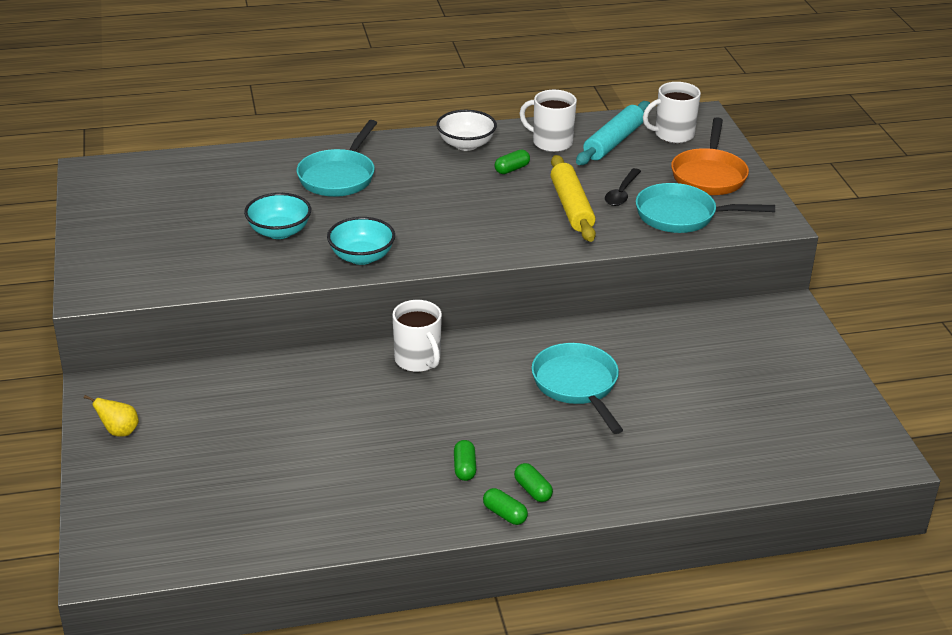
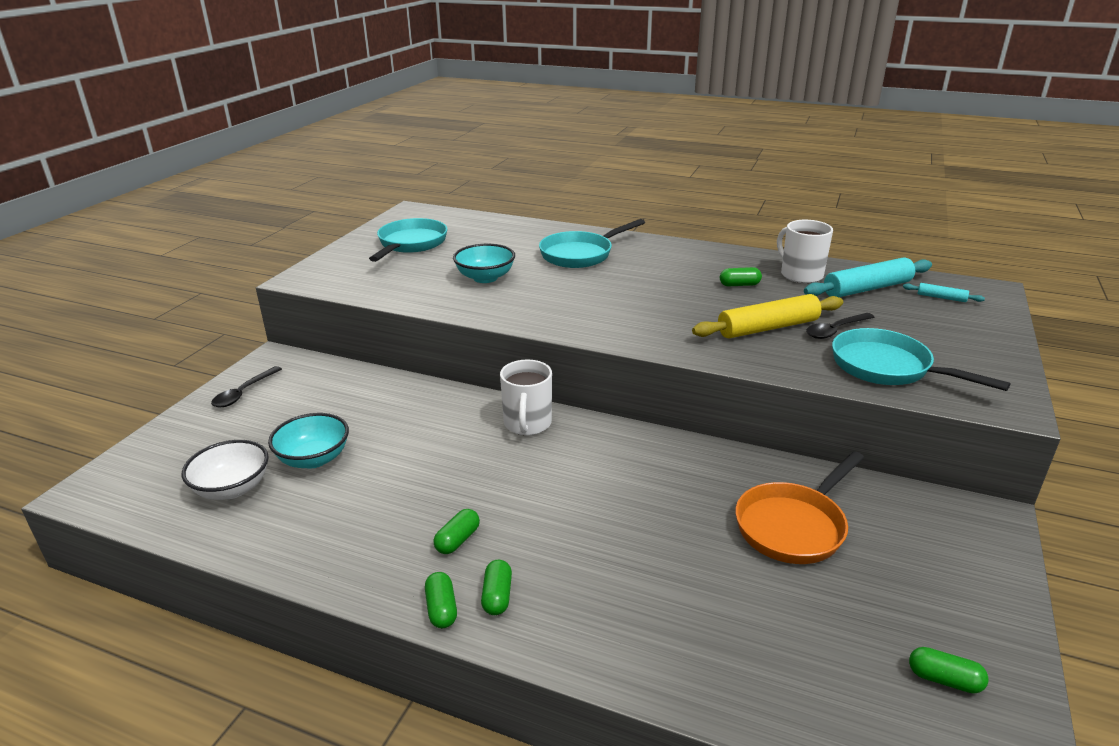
camera: 35 degrees right, 5 degrees down
(119, 431) = (243, 393): yellow pear -> black spoon
(361, 257) = (526, 312): turquoise bowl -> turquoise bowl (314, 459)
(466, 144) = (716, 258): white bowl -> white bowl (232, 488)
(571, 207) = (768, 328): yellow rolling pin -> yellow rolling pin turned 45 degrees clockwise
(577, 386) = (655, 505): turquoise pan -> turquoise pan (410, 244)
(673, 135) = (941, 297): white mug -> turquoise rolling pin
(709, 175) = (955, 340): orange pan -> orange pan (794, 526)
(824, 420) = (944, 679): none -> green capsule

